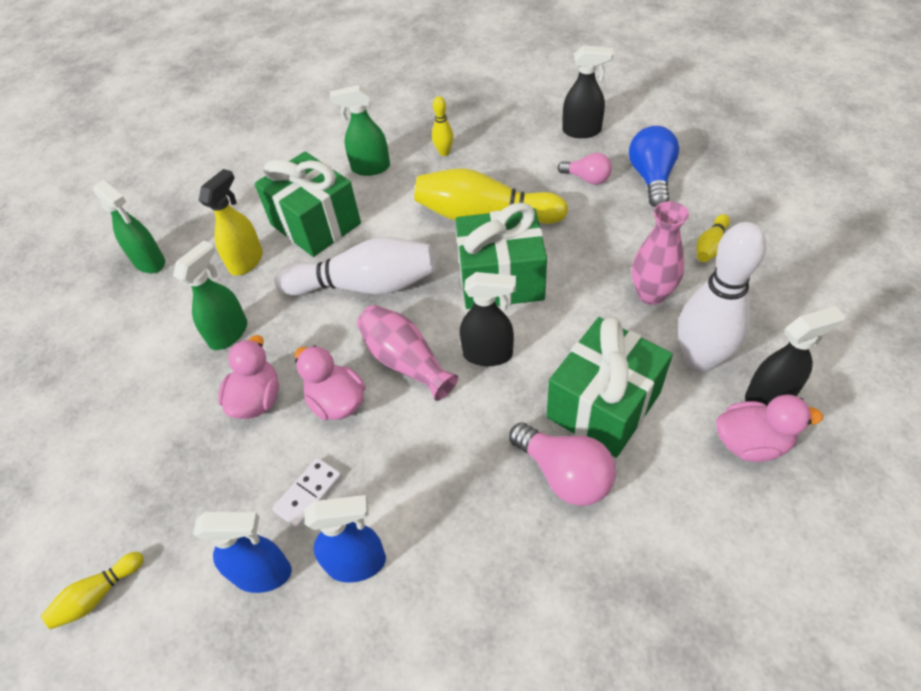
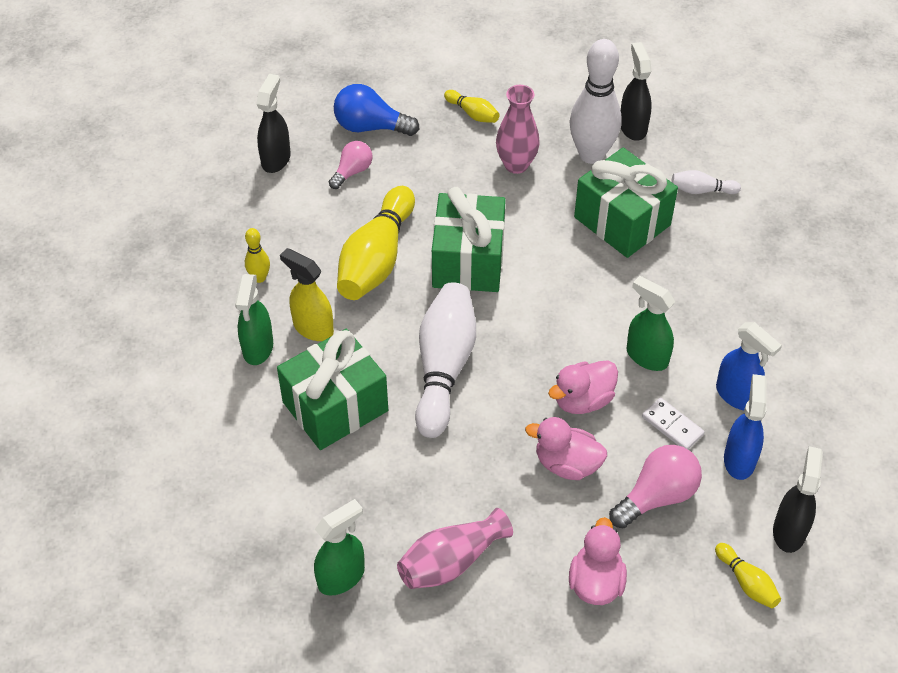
camera: 85 degrees left, 0 degrees up
(229, 333) = (477, 490): green spray bottle -> green spray bottle (646, 356)
(247, 261) = (373, 474): yellow spray bottle -> yellow spray bottle (313, 328)
(357, 563) = (737, 396): blue spray bottle -> blue spray bottle turned 135 degrees clockwise
(405, 361) = (548, 344): pink vase -> pink vase (451, 562)
(488, 354) = (554, 284): black spray bottle -> black spray bottle (789, 531)
(564, 474) = (679, 258): pink light bulb -> pink light bulb (657, 496)
(692, 489) = (701, 190): none -> white bowling pin
(751, 443) = (670, 149): pink duck -> pink duck (596, 582)

